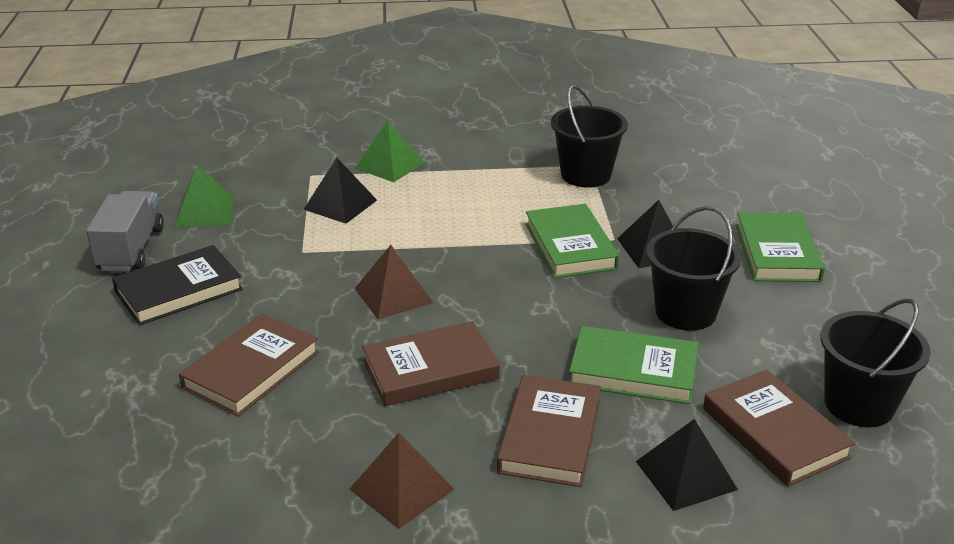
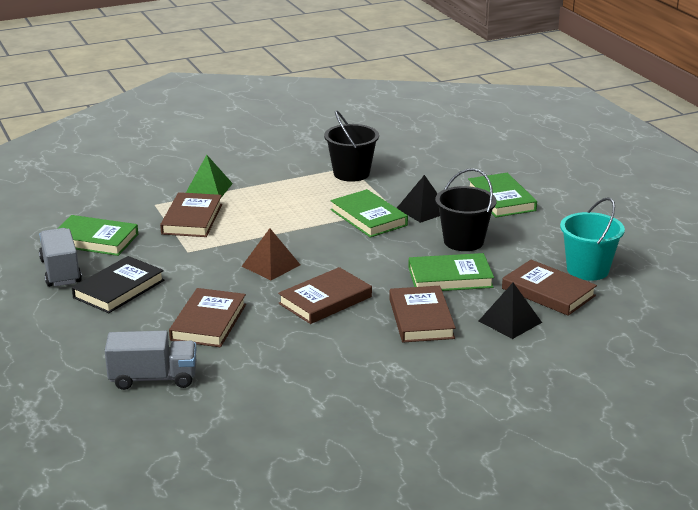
camera: 20 degrees left, 5 degrees down
(114, 448) = (153, 378): none -> grey truck
(204, 212) = (95, 240): green pyramid -> green book
(340, 204) = (192, 219): black pyramid -> brown book
(401, 489) = (351, 361): brown pyramid -> none
(859, 404) = (587, 270): black bucket -> turquoise bucket

